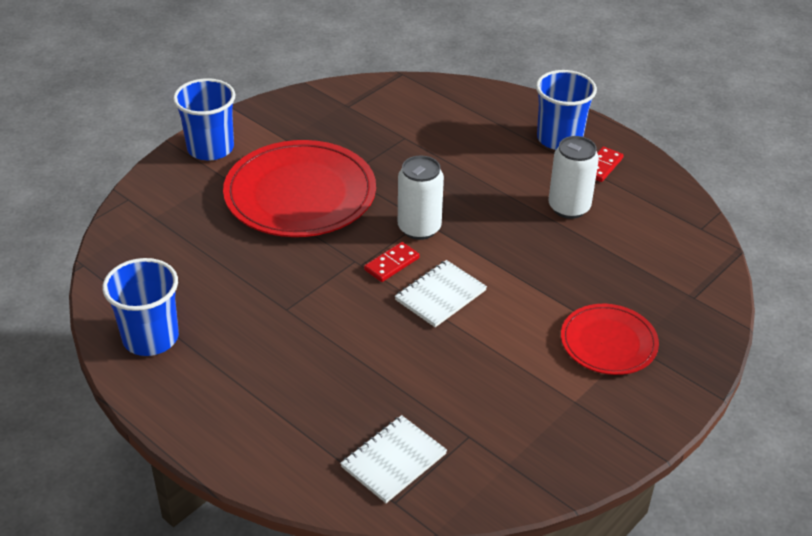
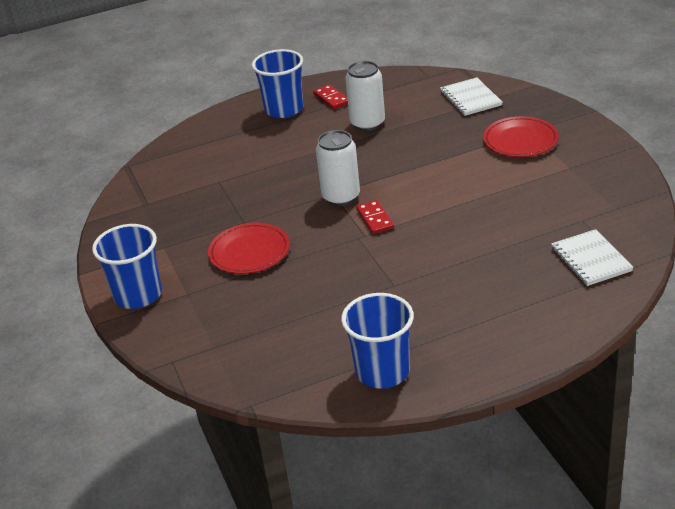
camera: 60 degrees left, 5 degrees down
(300, 194) = (249, 252): red plate -> red plate, size x0.56
(440, 295) = (427, 202): white notebook -> white notebook (470, 98)

